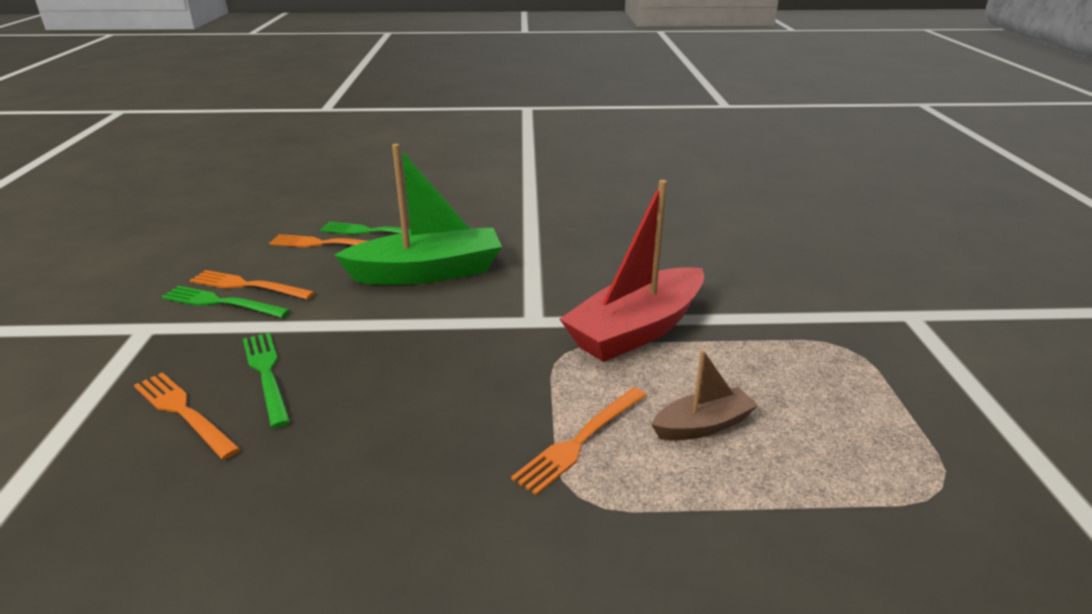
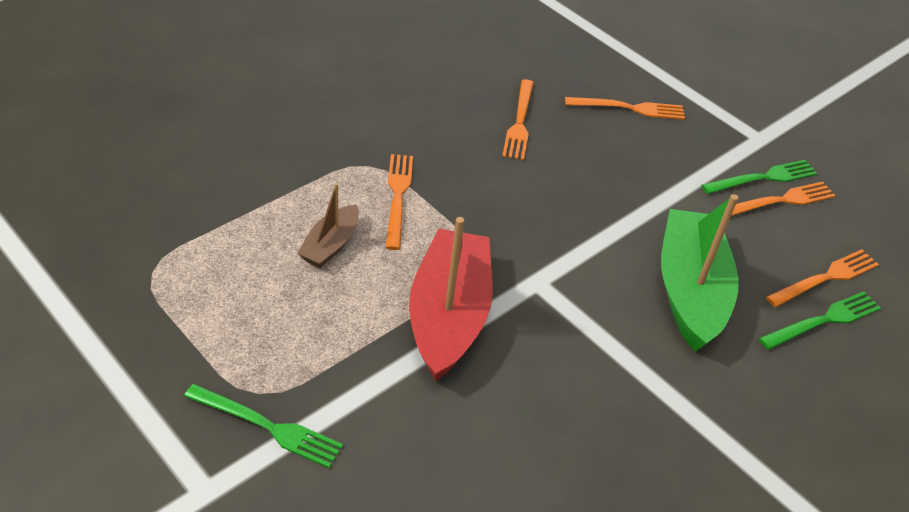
camera: 135 degrees right, 15 degrees up
(267, 374) = (632, 147): green fork -> green fork (268, 427)
(325, 458) = (519, 122): none -> orange fork
(427, 272) = (690, 291): green boat -> green boat turned 150 degrees clockwise

